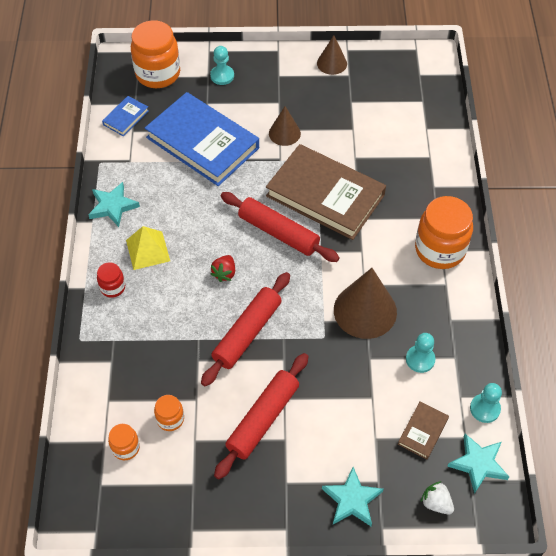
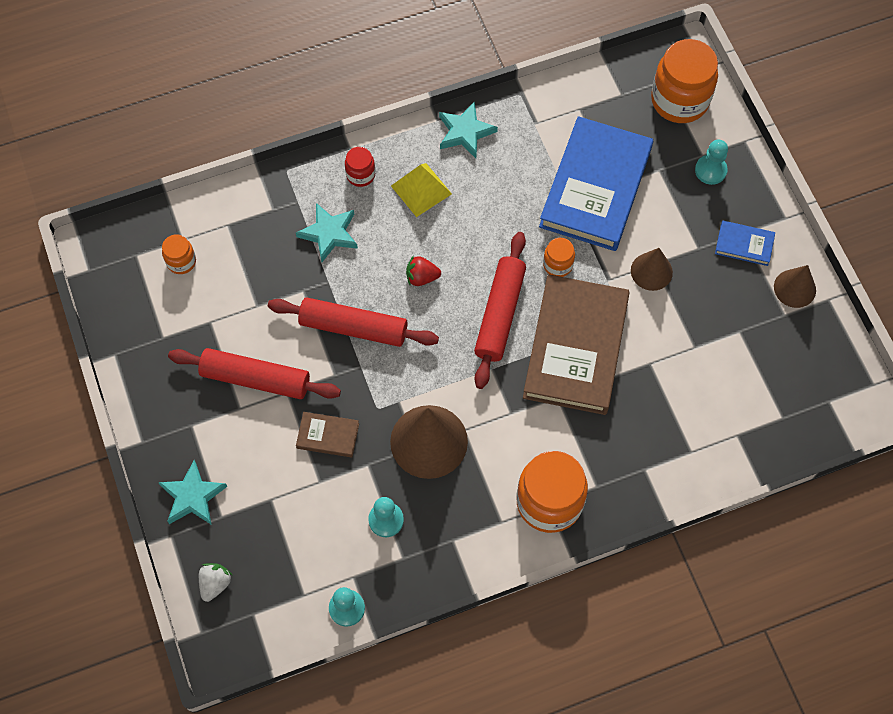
camera: 70 degrees right, 10 degrees up
(126, 118) = (596, 94): blue book -> blue book (744, 245)
(170, 419) = (226, 290): orange jar -> orange jar (557, 265)
(423, 431) = (295, 547): brown book -> brown book (328, 436)
(478, 464) = (275, 617): turquoise star -> turquoise star (329, 234)

